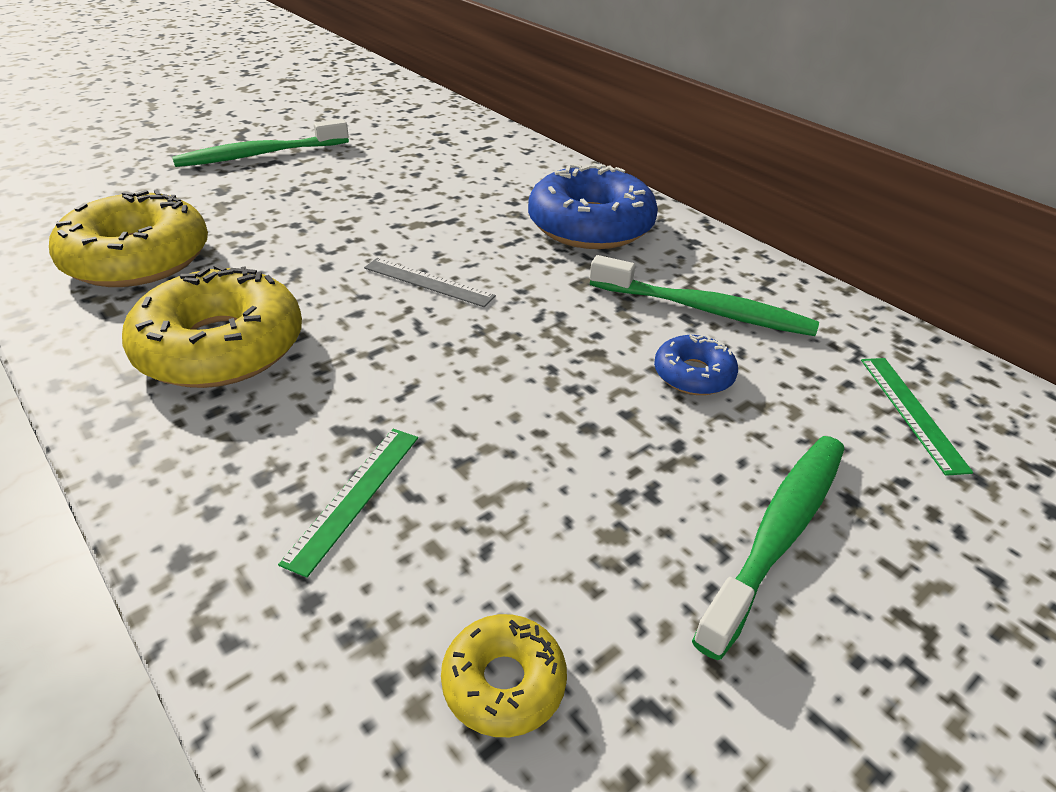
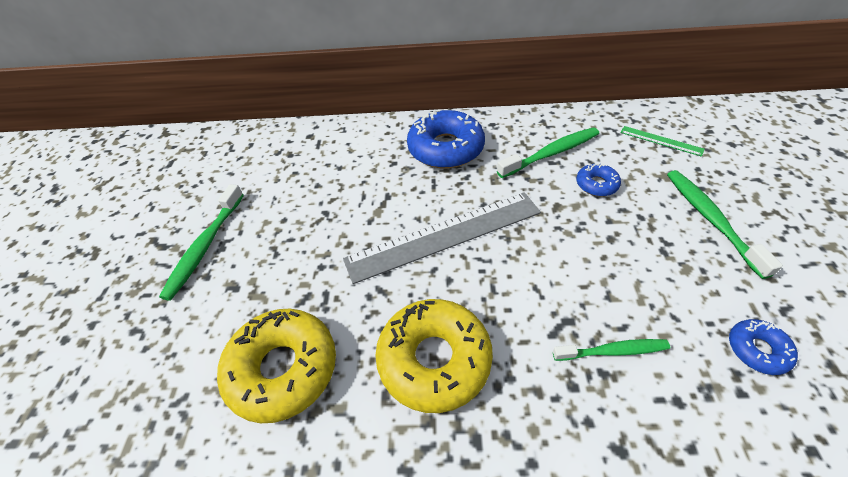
camera: 45 degrees left, 10 degrees up
(354, 496) = (612, 351): green ruler -> green toothbrush
(428, 282) = (444, 236): grey ruler -> grey ruler, size x2.26
(504, 682) = (757, 350): yellow donut -> blue donut

